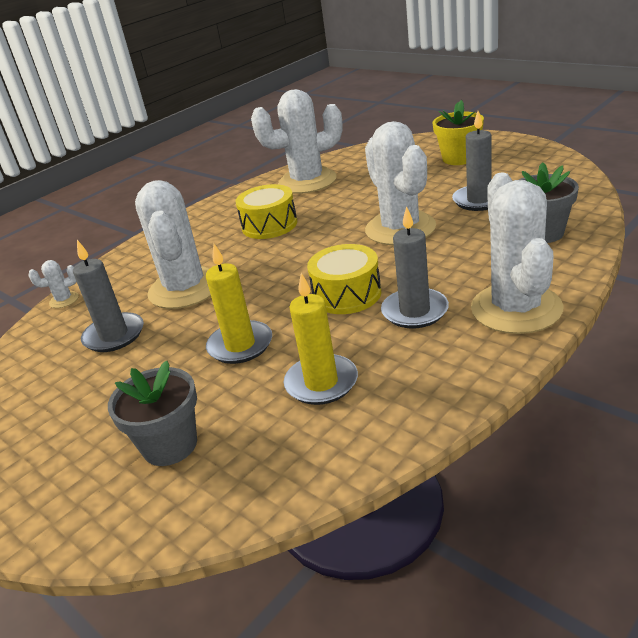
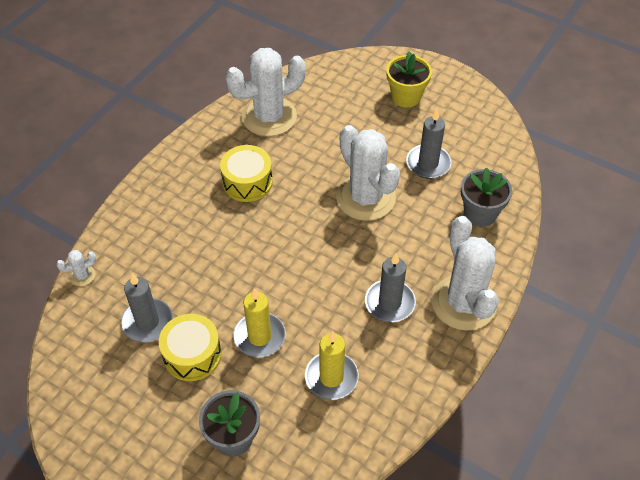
camera: 15 degrees left, 20 degrees up
(185, 289) = (192, 266): white cactus -> none
(347, 294) = (334, 280): yellow drum -> yellow drum (192, 355)

